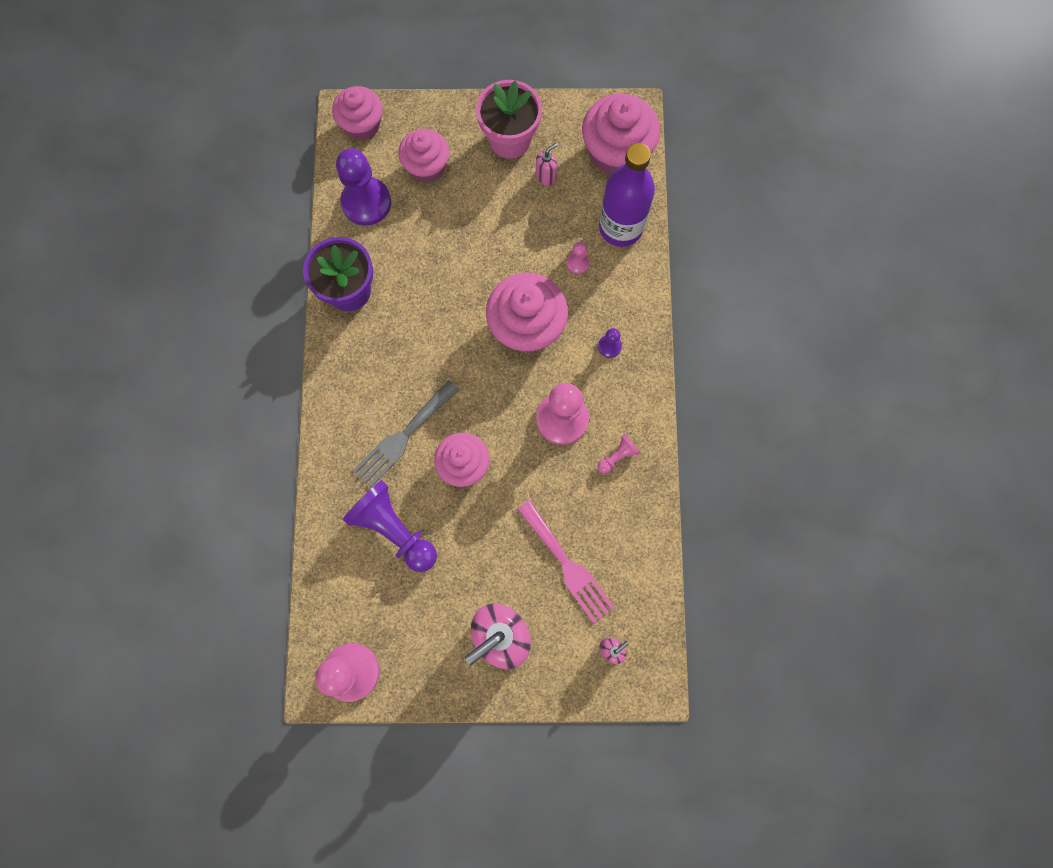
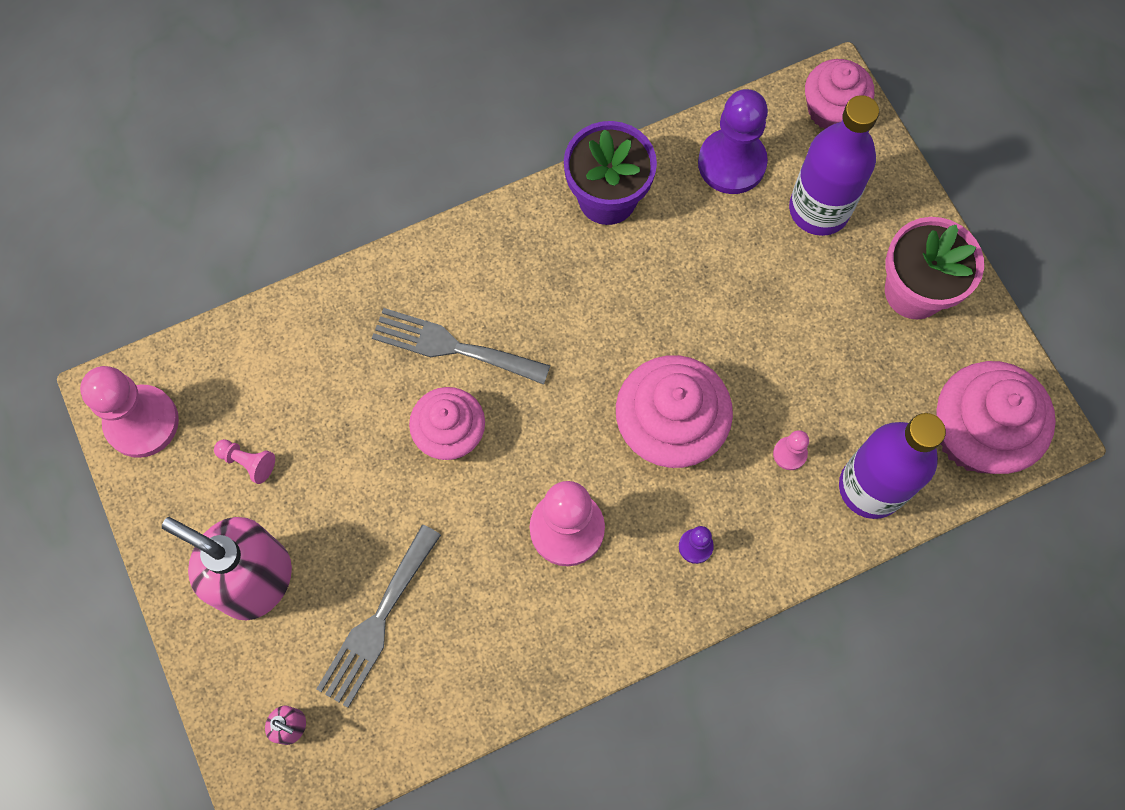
camera: 65 degrees right, 5 degrees down
(394, 529) = (333, 390): purple pawn -> none
(426, 167) = (819, 209): pink cupcake -> purple bottle
(546, 176) = (888, 359): pink soap dispenser -> none
(567, 565) = (377, 622): pink fork -> grey fork
(617, 456) = (550, 623): pink pawn -> pink pawn (248, 462)

